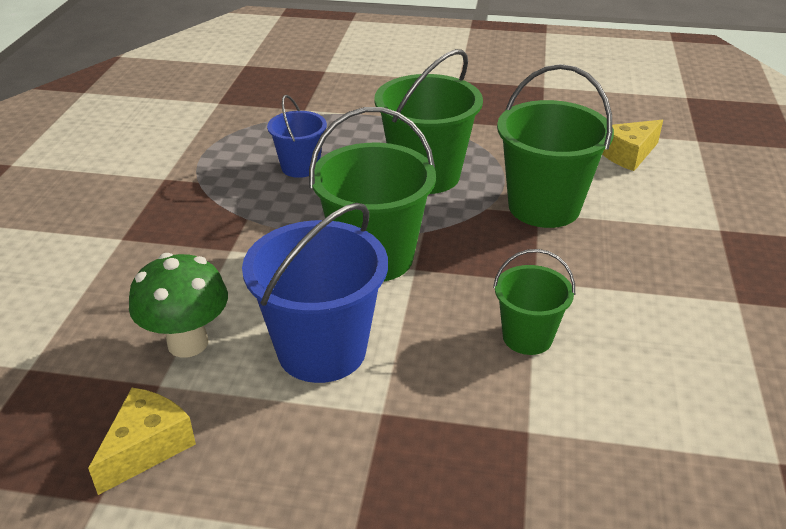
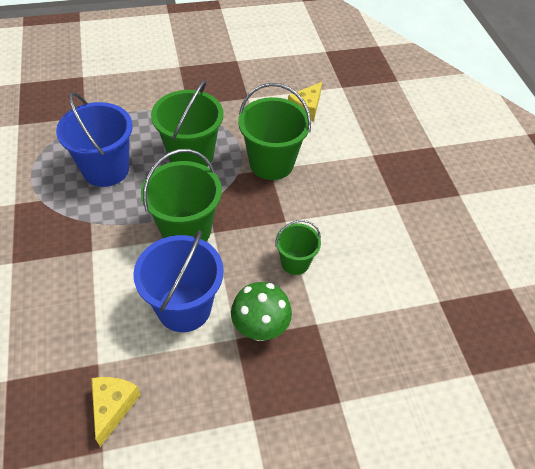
camera: 25 degrees left, 15 degrees up
(188, 343) = (100, 329): green mushroom -> green mushroom (260, 329)
(300, 167) = (106, 169): blue bucket -> blue bucket, size x1.75

